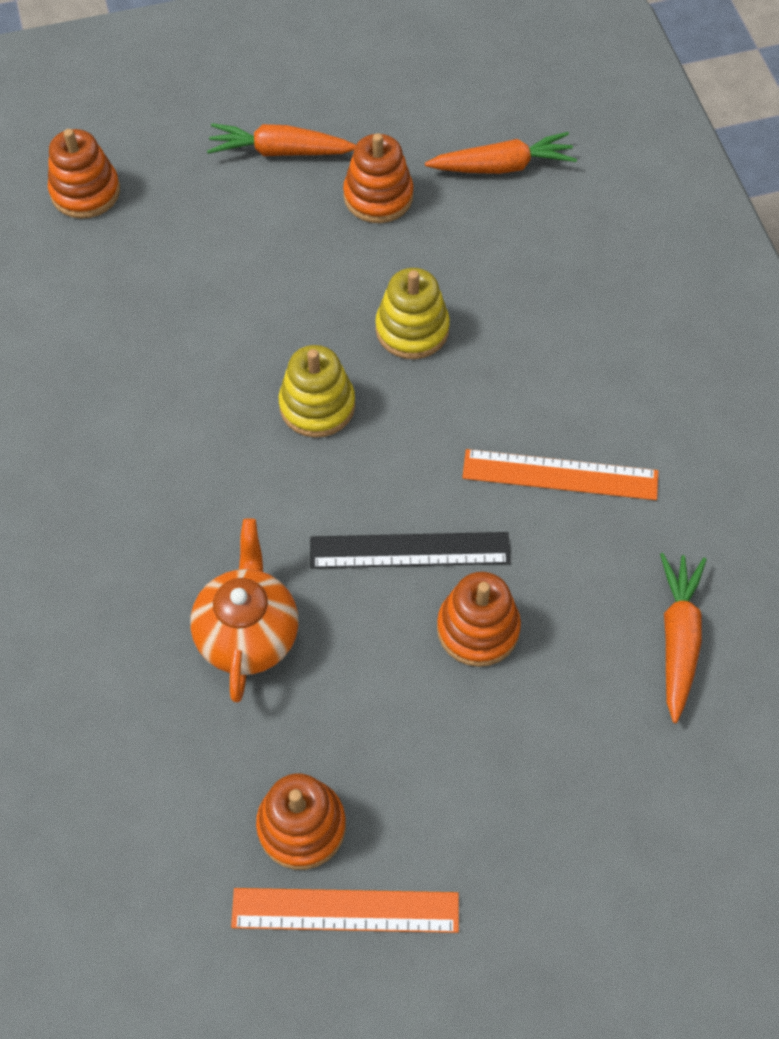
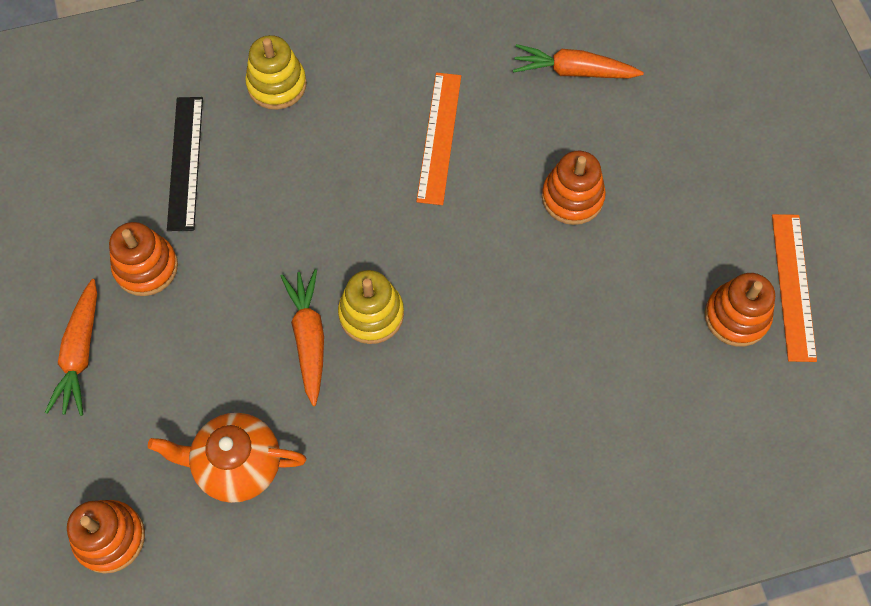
camera: 90 degrees left, 5 degrees up
(248, 633) = (585, 360): orange teapot -> orange teapot (237, 465)
(410, 551) = (508, 243): black ruler -> black ruler (185, 162)
(412, 329) = (296, 240): yellow stacking toy -> yellow stacking toy (277, 85)
(502, 166) = (122, 166): orange carrot -> orange carrot (308, 338)

